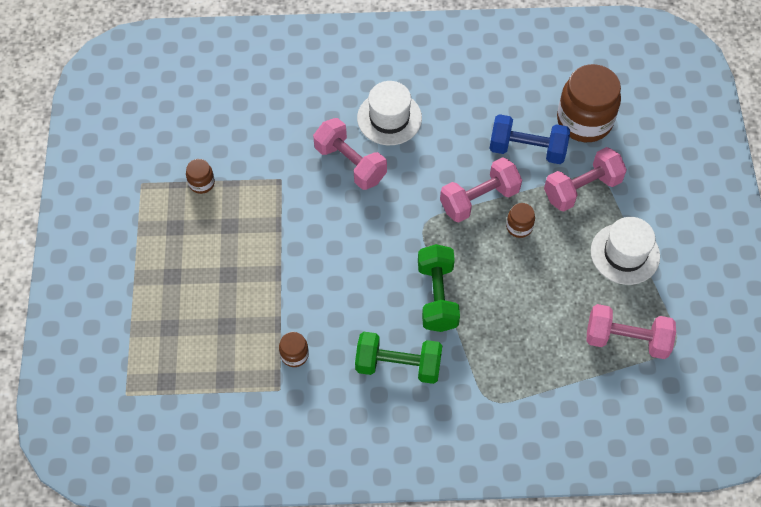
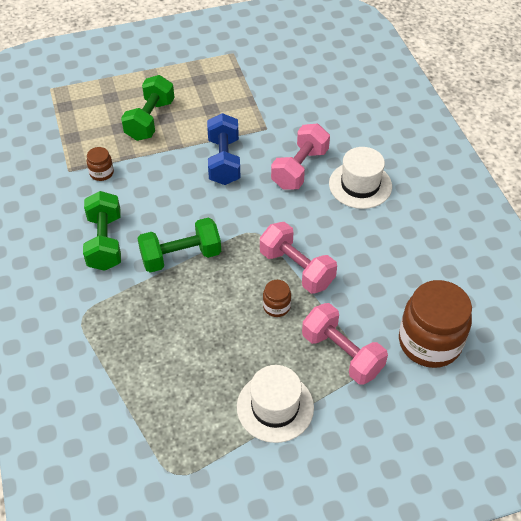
camera: 75 degrees right, 10 degrees down
(201, 183) = (245, 84): brown jar -> none
(225, 291) = (150, 120): none -> green dumbbell
(527, 149) = (371, 297): blue dumbbell -> blue dumbbell (224, 161)
(626, 339) = (171, 424): pink dumbbell -> none

